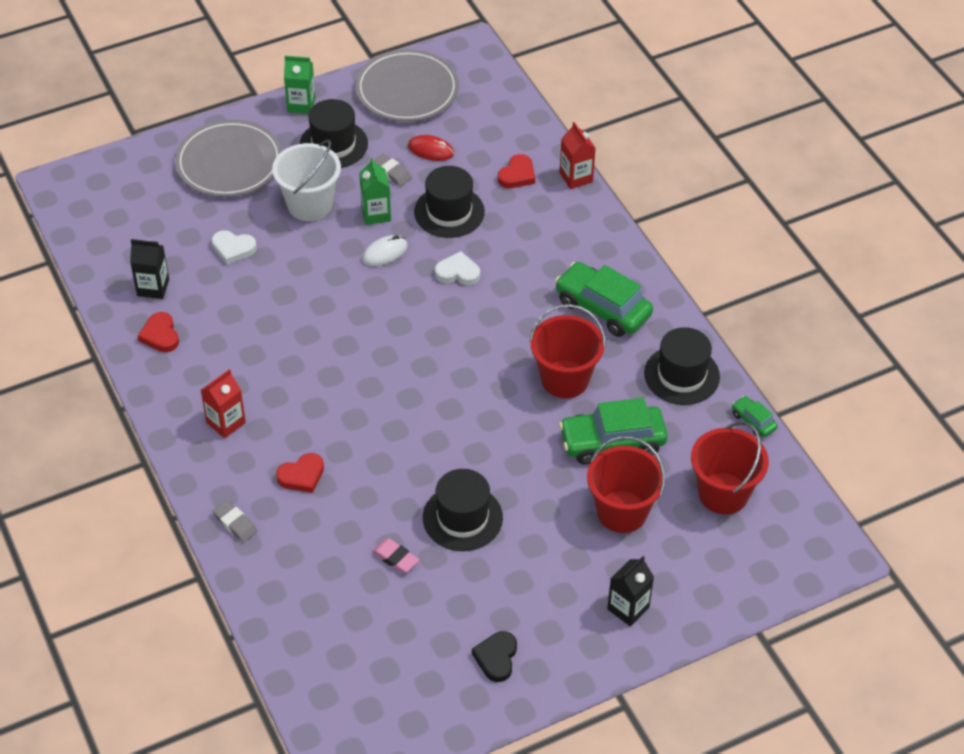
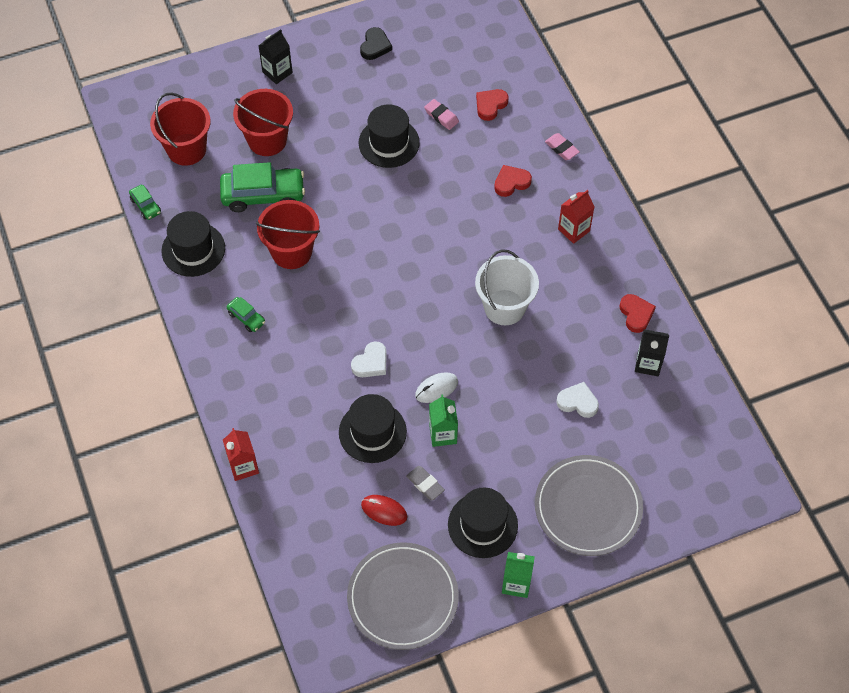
camera: 175 degrees left, 10 degrees up
(235, 523) = (561, 148): grey eraser -> pink eraser
(309, 204) = (506, 449): white bucket -> white bucket (504, 307)
(458, 272) = (371, 362): white heart -> white heart turned 60 degrees counterclockwise
(517, 175) = (301, 473): red heart -> red heart (490, 105)
(603, 308) = (246, 318): green car -> green car, size x0.48

